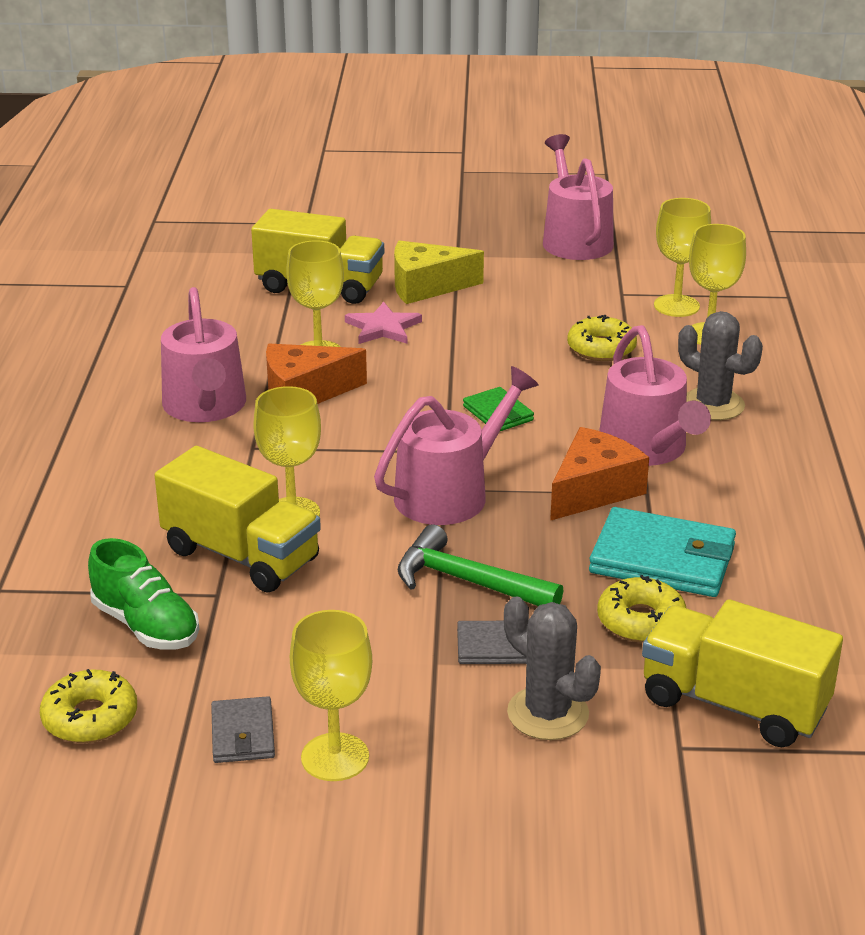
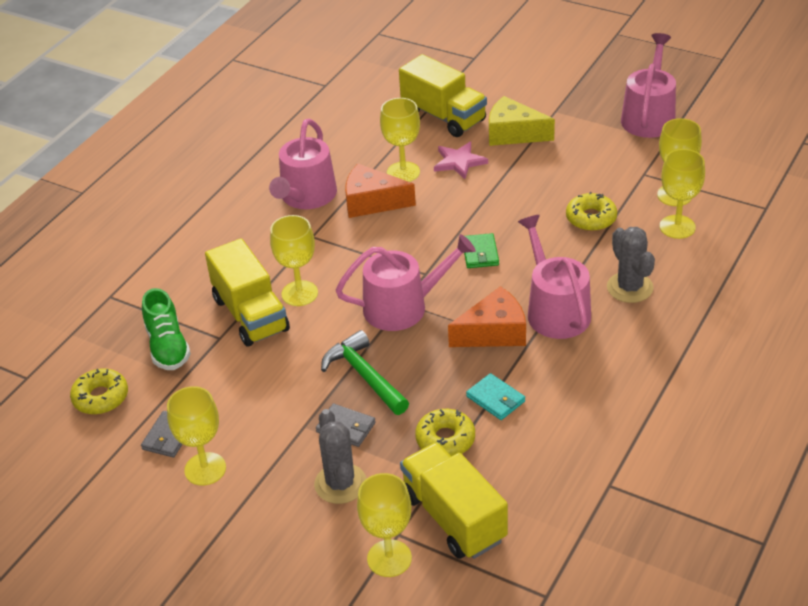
camera: 30 degrees right, 10 degrees up
(647, 448) = (555, 310): pink watering can -> pink watering can turned 150 degrees clockwise
(662, 559) = (495, 399): turquoise wallet -> turquoise wallet, size x0.55
(694, 779) = (389, 558): none -> yellow goblet

